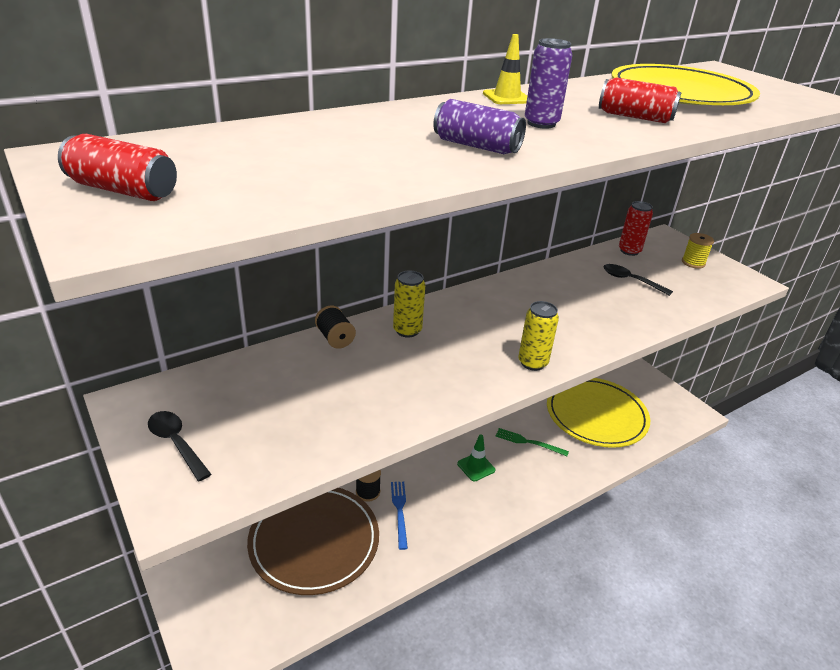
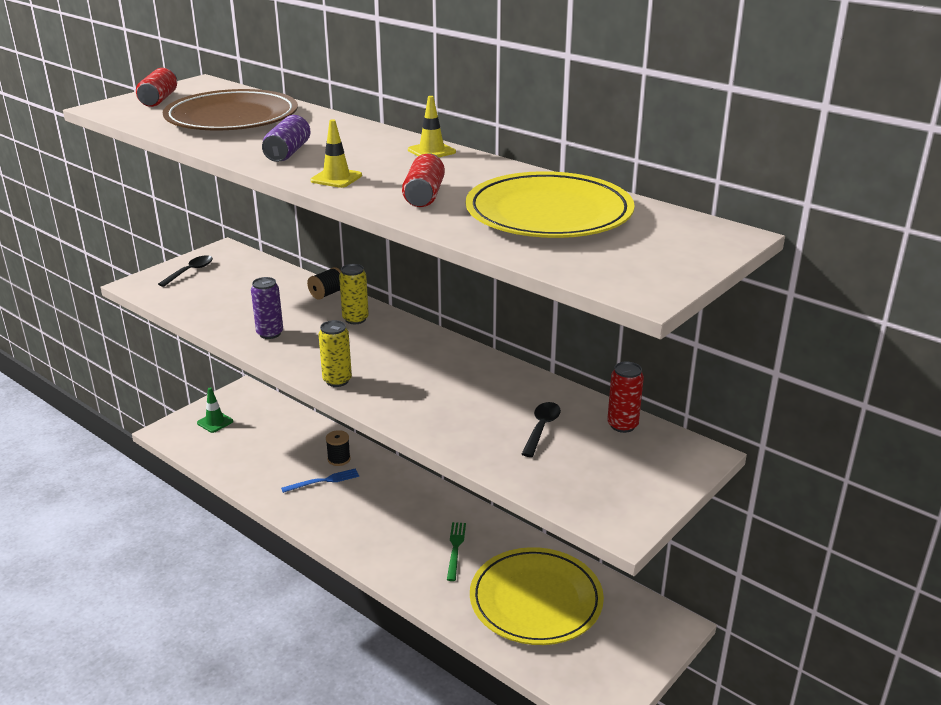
camera: 75 degrees right, 5 degrees down
(314, 541) = (276, 445): brown plate -> brown plate (232, 118)
(476, 467) = (399, 516): green traffic cone -> green traffic cone (215, 422)
(541, 123) = (364, 166): purple can -> purple can (270, 333)
(577, 138) = (336, 178): none -> yellow traffic cone
(693, 263) = (635, 476): yellow spool -> none

